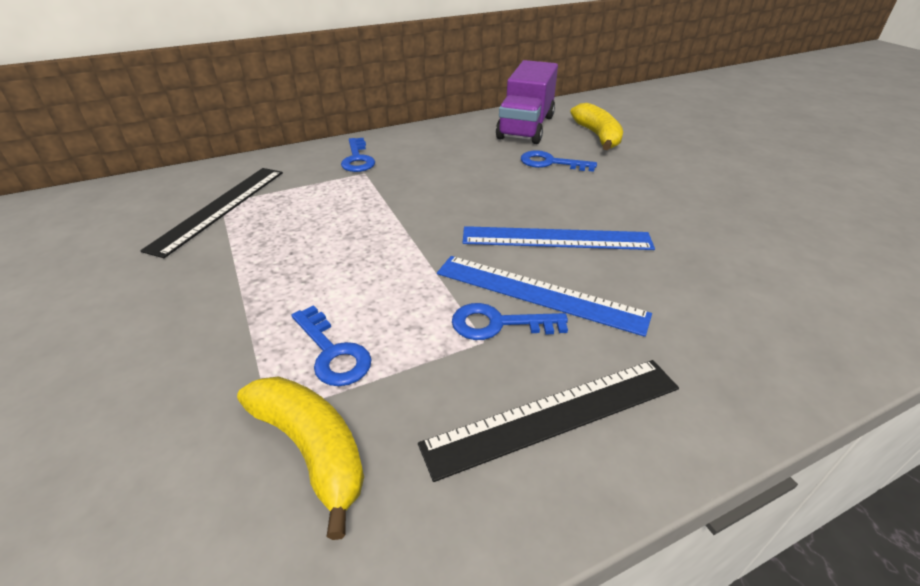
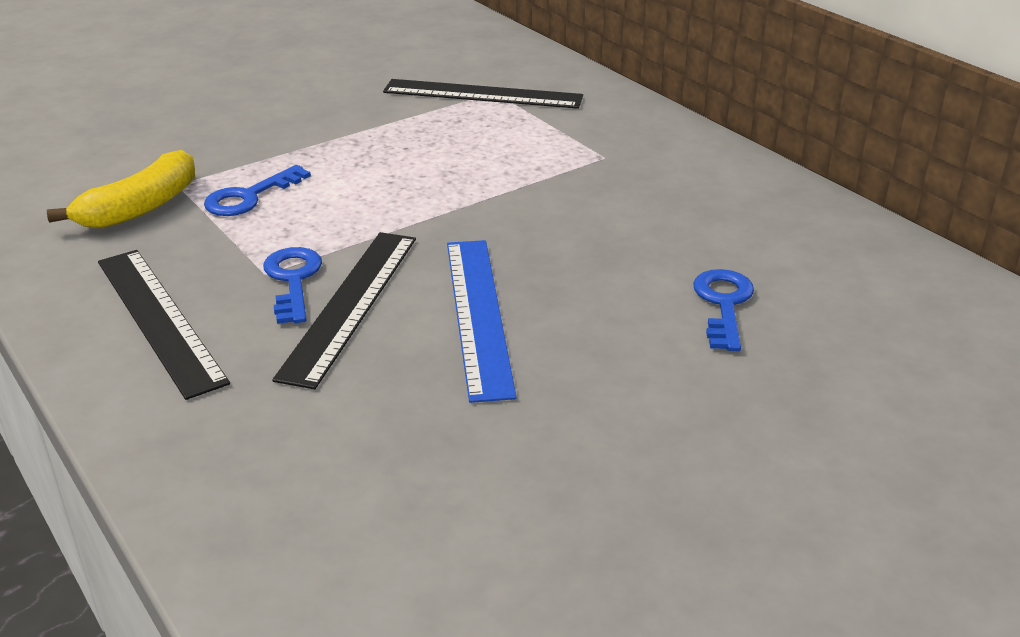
camera: 80 degrees right, 5 degrees down
(357, 159) = (643, 146): blue key -> none
(526, 127) = (865, 273): purple truck -> none
(539, 293) = (350, 304): blue ruler -> black ruler
(598, 136) = (883, 357): yellow banana -> none

